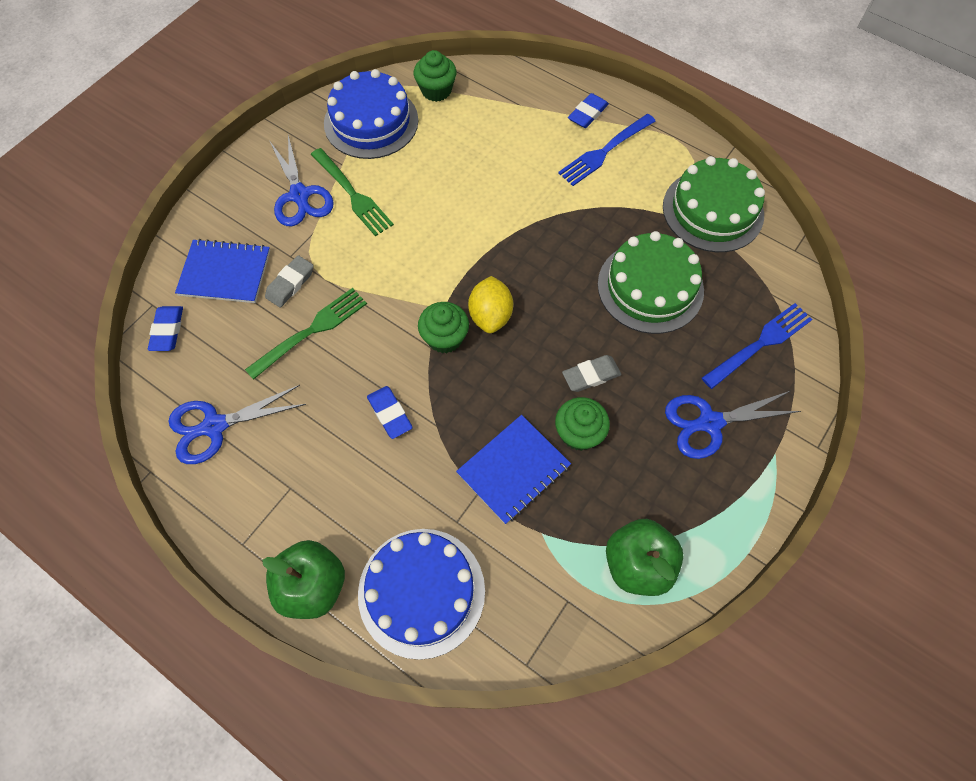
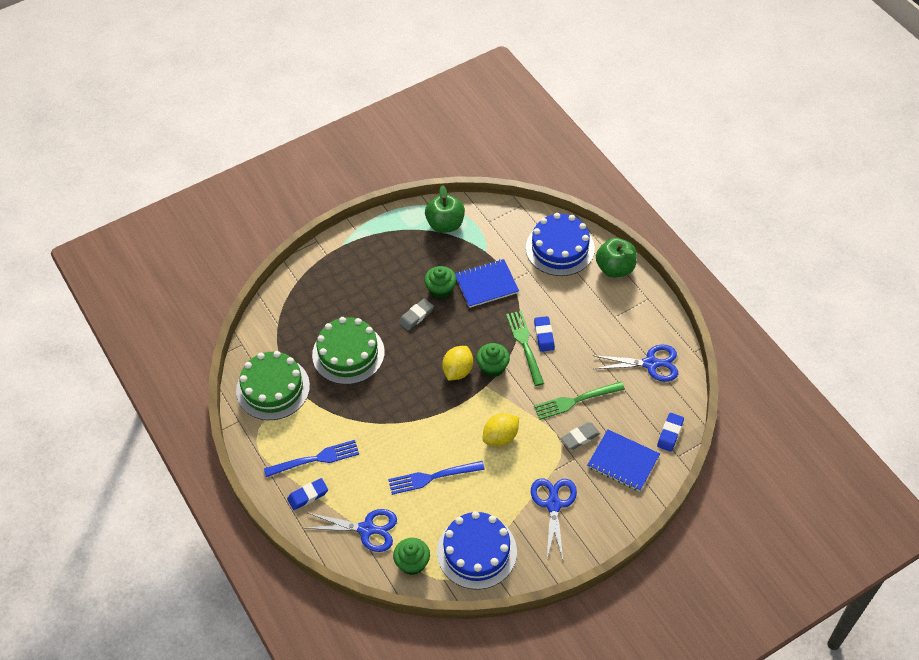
camera: 155 degrees left, 10 degrees down
(352, 194) = (514, 491): green fork -> green fork (525, 345)
(394, 249) = (500, 437): none -> yellow lemon
(591, 375) = (416, 316): grey eraser -> grey eraser turned 45 degrees counterclockwise
(710, 422) = (365, 270): blue scissors -> blue scissors (366, 529)
(760, 344) = (307, 299): blue fork -> blue fork (432, 477)

